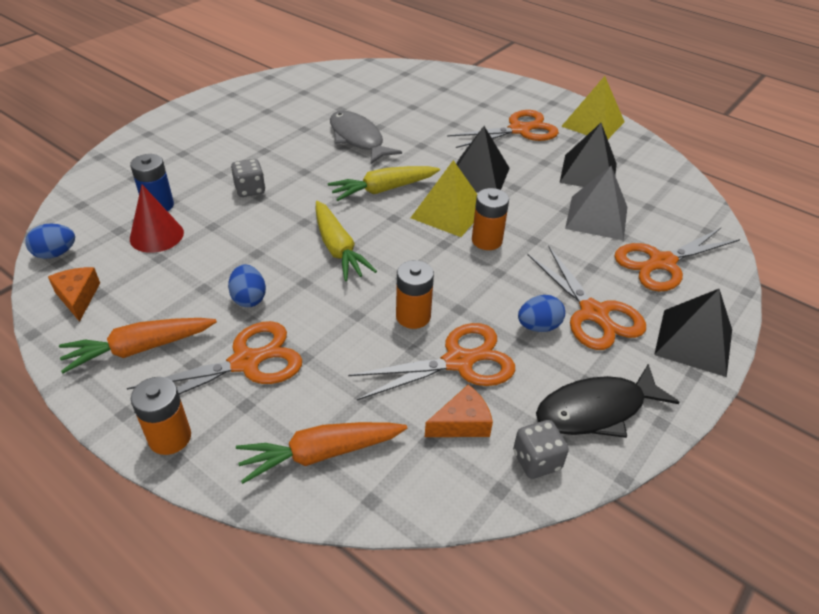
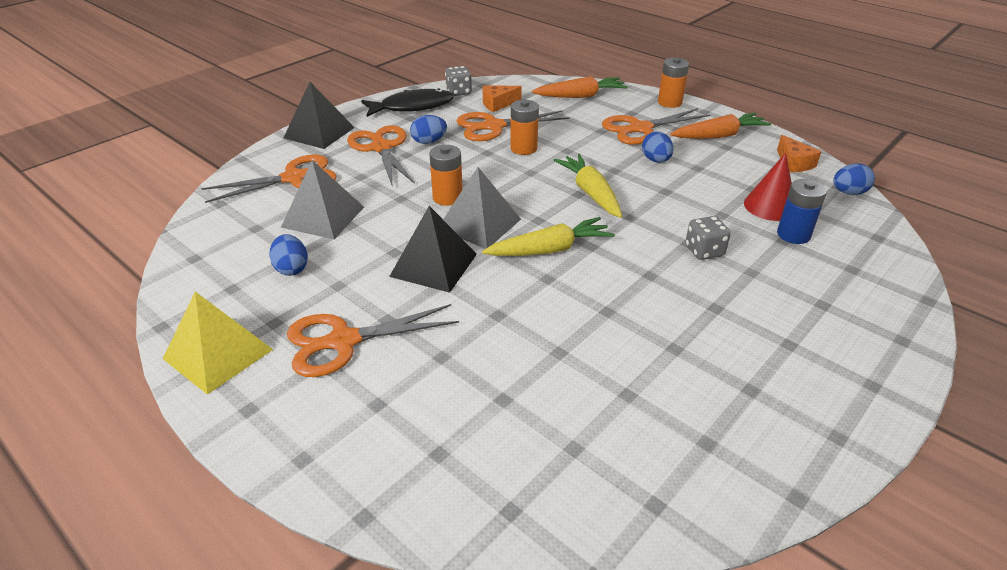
camera: 175 degrees left, 5 degrees down
(358, 139) = (589, 326): grey fish -> none
(448, 212) = (479, 224): yellow pyramid -> grey pyramid
(588, 172) = (291, 268): black pyramid -> blue egg

